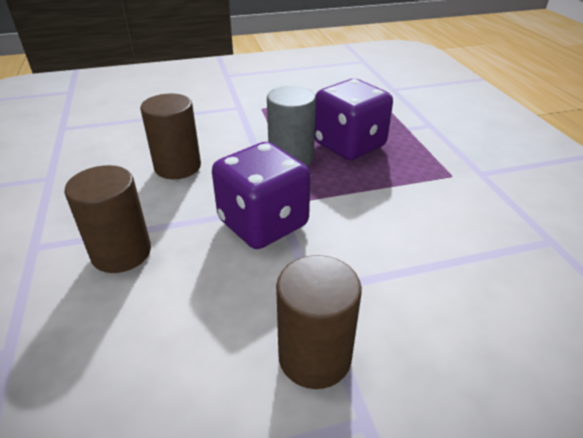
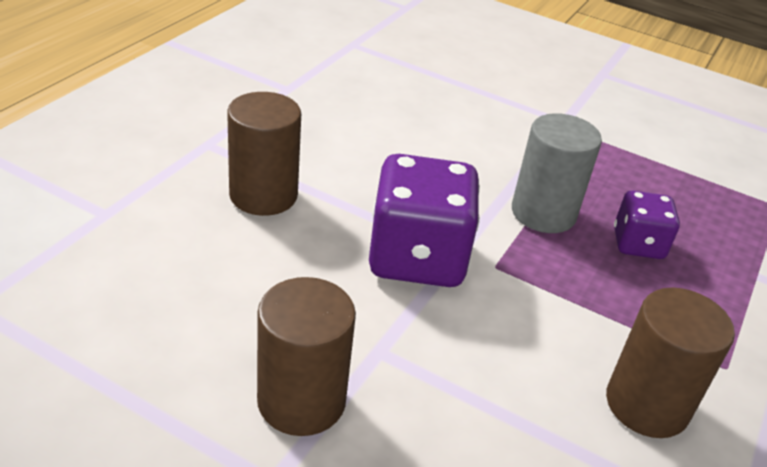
camera: 40 degrees right, 0 degrees up
(177, 167) = (410, 148): brown cylinder -> brown cylinder (647, 405)
(349, 145) = (638, 244): purple dice -> purple dice, size x0.56

